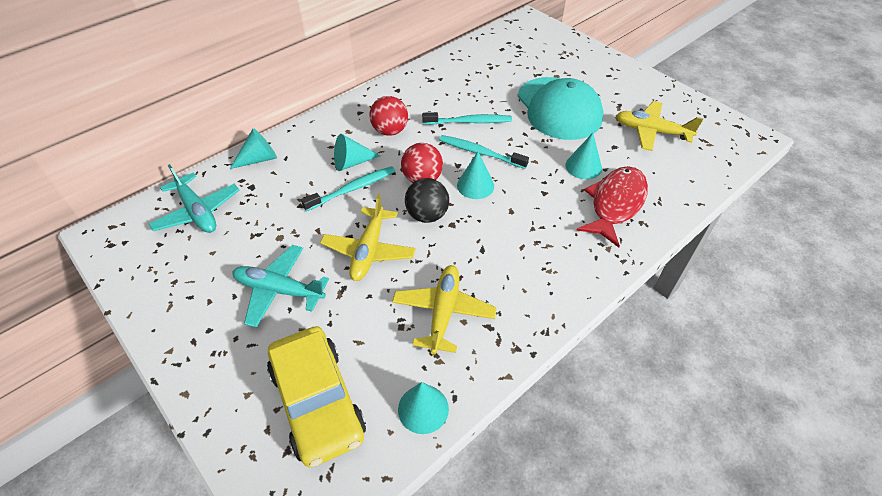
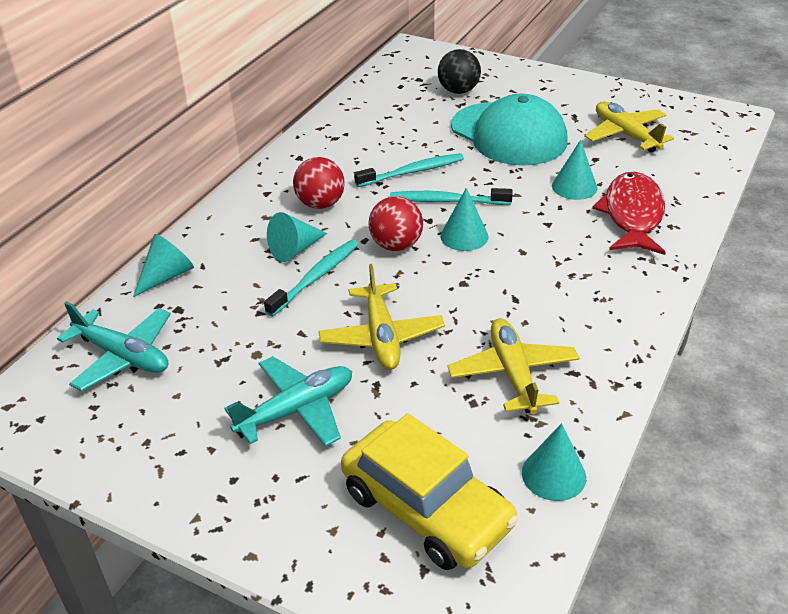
camera: 20 degrees left, 10 degrees down
(279, 290) = (297, 410): turquoise plane -> turquoise plane turned 150 degrees clockwise
(427, 215) = (427, 281): black ball -> black ball (458, 91)
(651, 132) = (625, 135): yellow plane -> yellow plane turned 60 degrees clockwise

